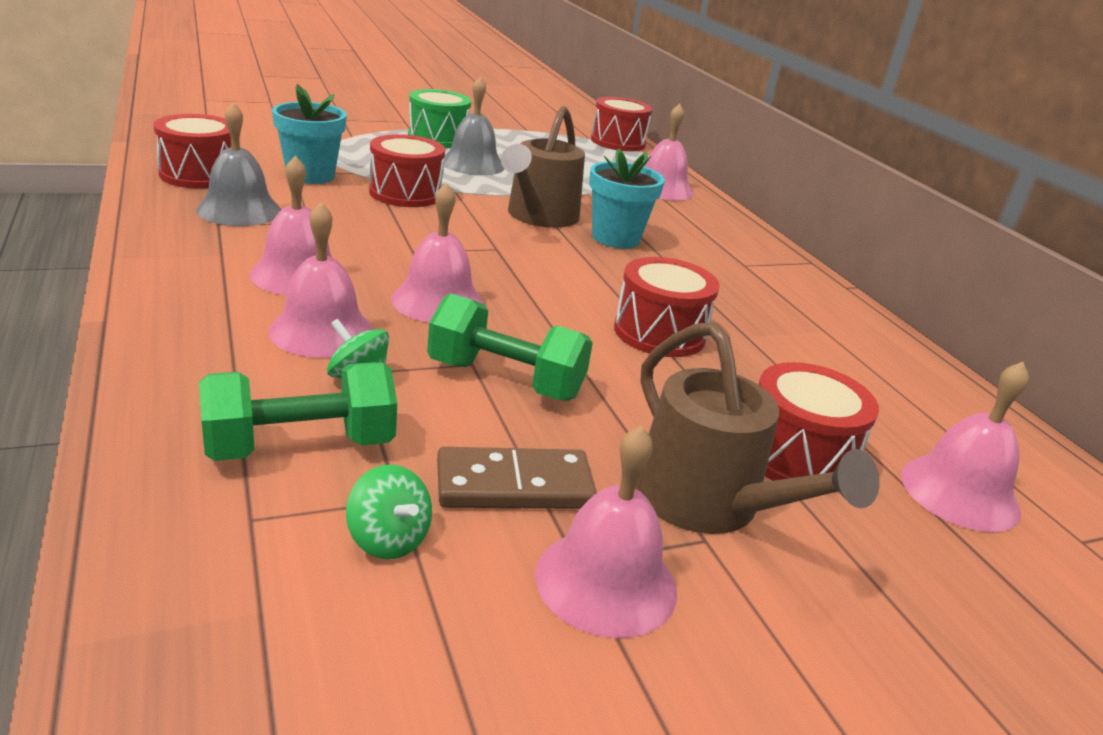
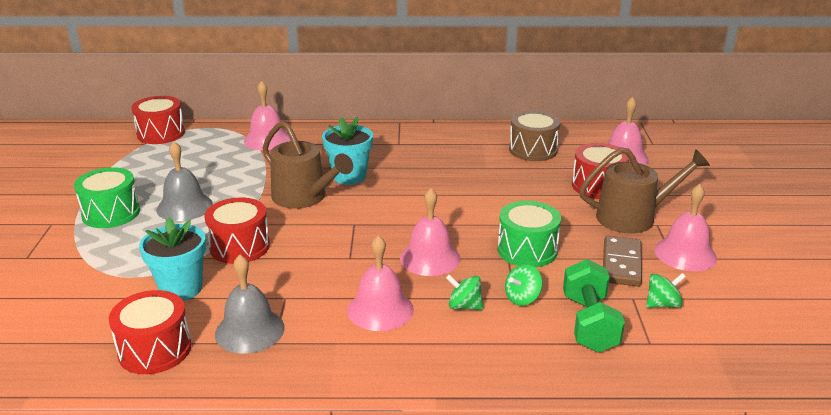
camera: 65 degrees left, 0 degrees up
(322, 331) = (464, 306): pink bell -> green spinning top
(505, 380) = (527, 250): green dumbbell -> green drum
(659, 333) = (480, 192): red drum -> none
(860, 379) = (533, 150): none -> brown drum

